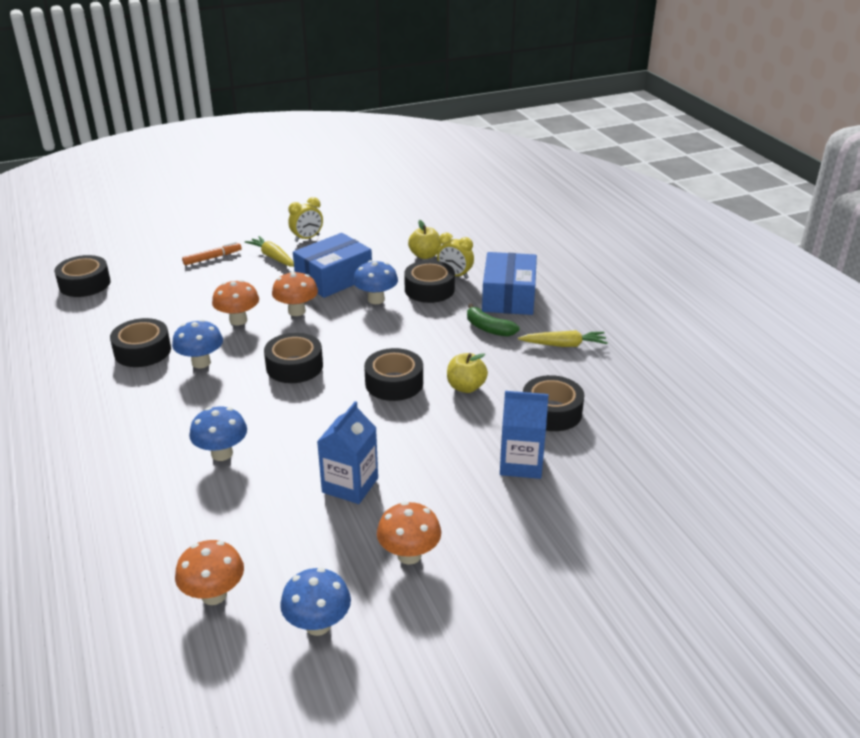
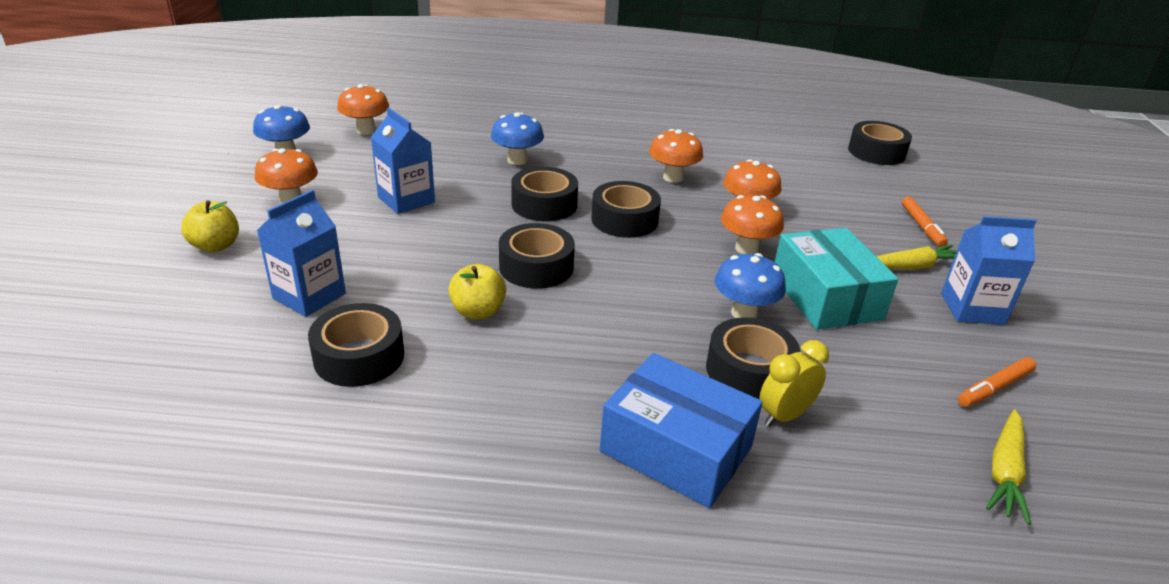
camera: 115 degrees right, 0 degrees up
(142, 351) = (717, 157): black tape -> black tape (544, 204)
(201, 363) = (673, 177): blue mushroom -> orange mushroom
(307, 238) = (972, 308): yellow clock -> blue carton
(334, 278) = (826, 297): blue box -> turquoise box
(378, 231) = (994, 388): none -> orange marker
(425, 255) = (876, 408): yellow apple -> yellow apple (216, 246)
(488, 328) = (595, 385): green banana -> none
(564, 345) = (486, 445): yellow carrot -> yellow carrot (1005, 472)

